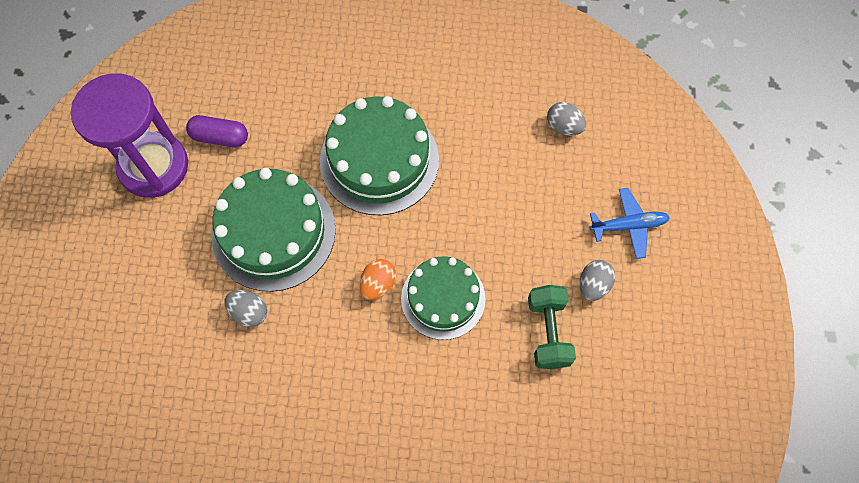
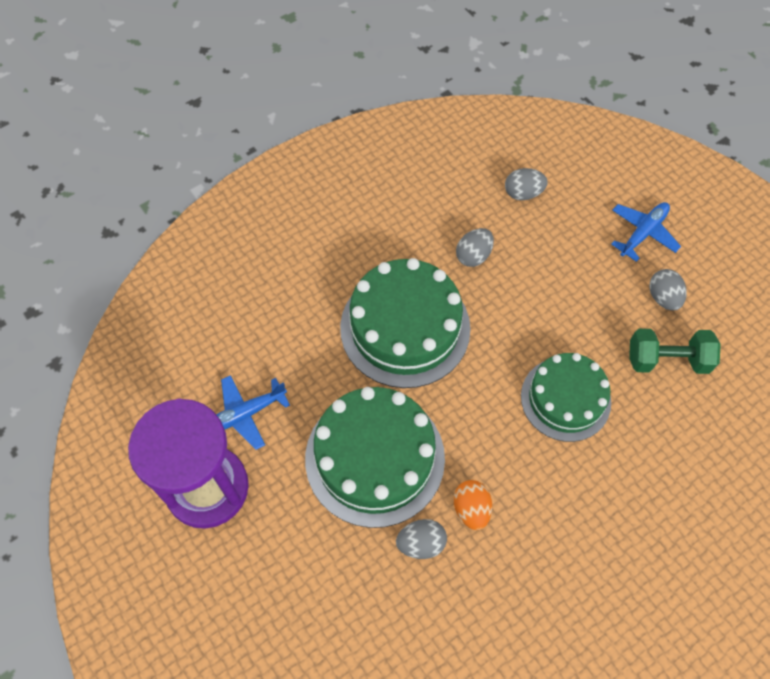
camera: 40 degrees left, 5 degrees down
(220, 137) = (245, 414): purple capsule -> blue plane
(378, 284) = (504, 429): orange egg -> orange egg (471, 509)
(479, 145) = (473, 256): none -> grey egg
(548, 332) = (667, 360): green dumbbell -> green dumbbell turned 45 degrees counterclockwise

